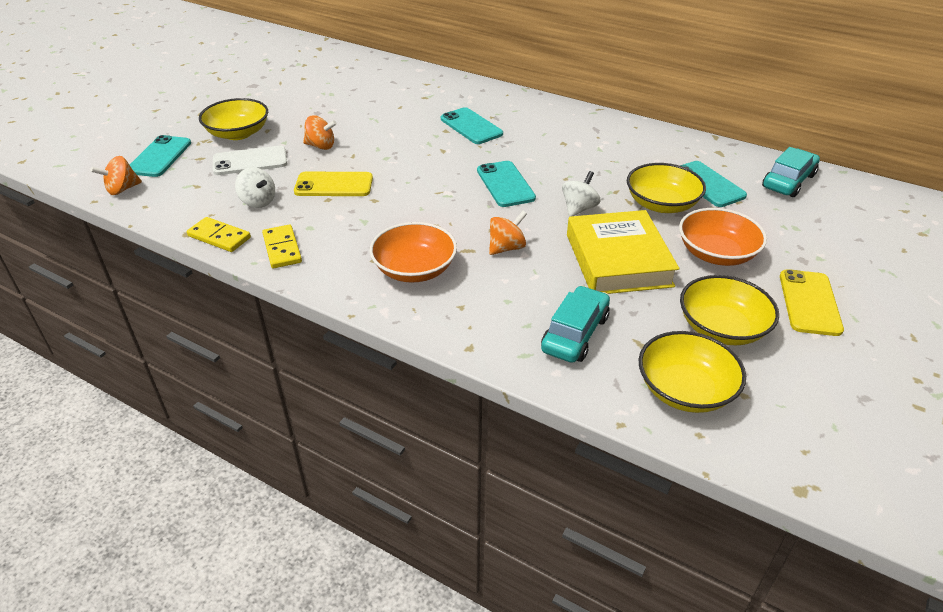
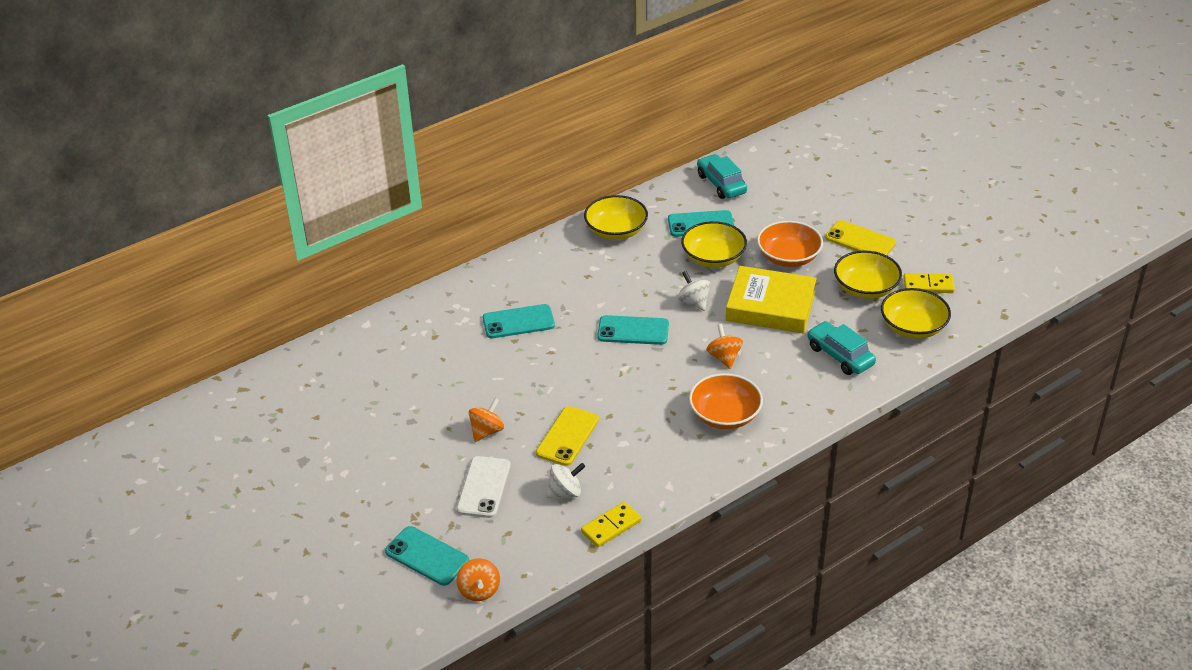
camera: 65 degrees left, 0 degrees up
(238, 133) = (416, 488): yellow bowl -> yellow bowl (616, 230)
(282, 249) = (653, 488): yellow domino -> yellow domino (928, 285)

